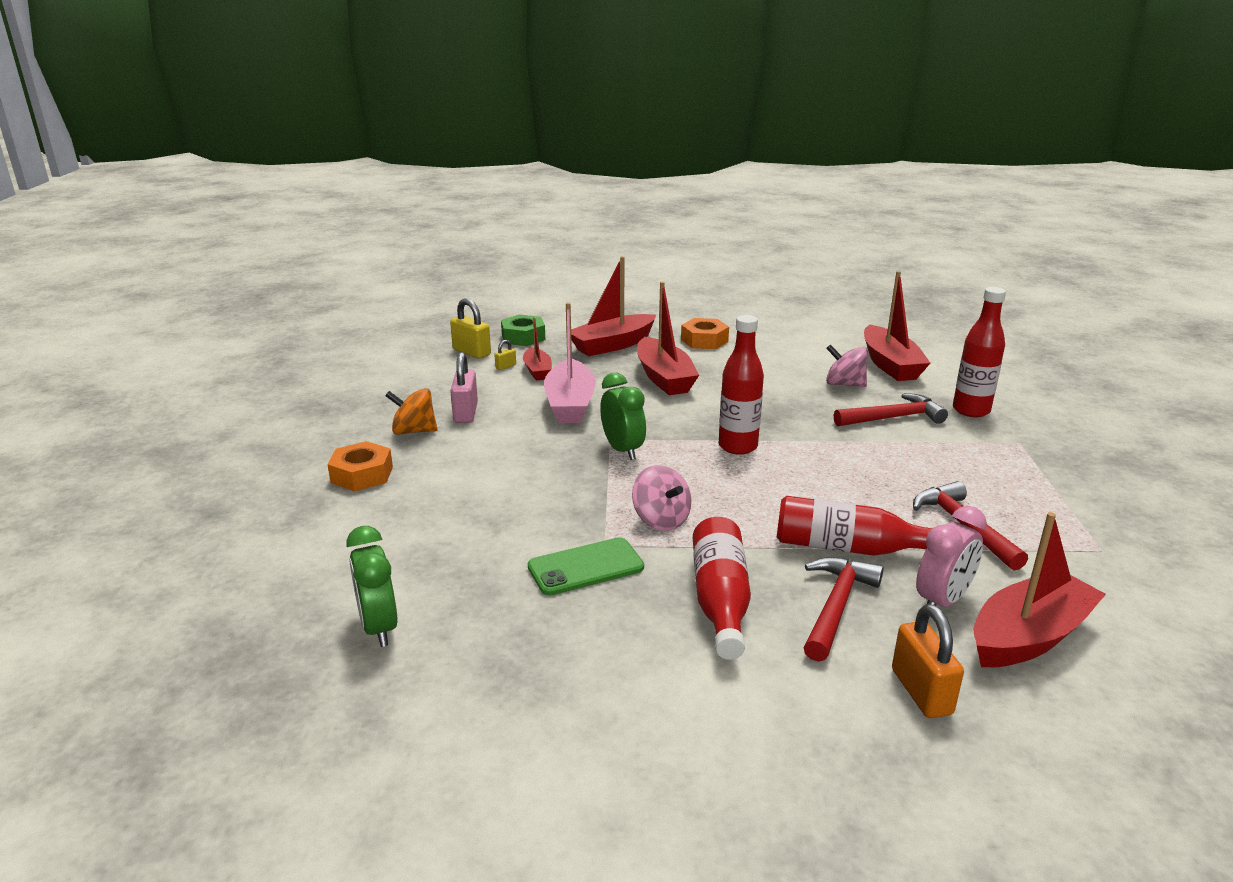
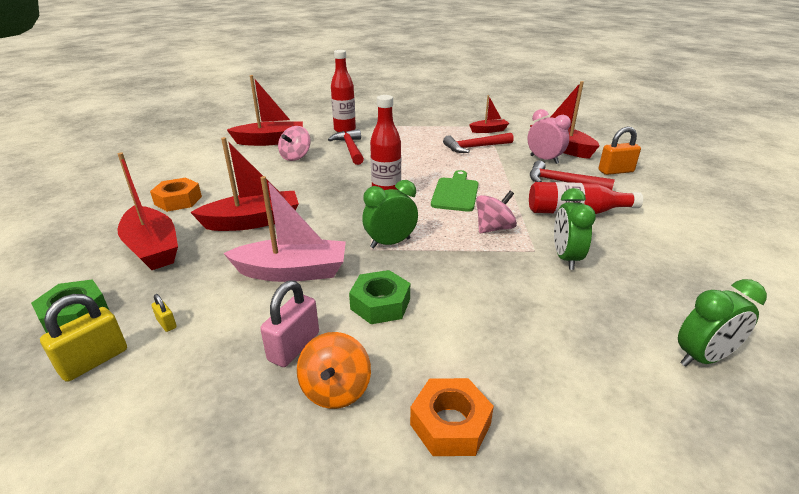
camera: 90 degrees left, 5 degrees up
(466, 413) = (294, 346): pink padlock -> pink padlock turned 60 degrees counterclockwise
(513, 446) = (380, 304): none -> green nut
(537, 371) = (195, 297): red boat -> red boat (489, 130)
(585, 567) = (565, 258): green phone -> green clock
(763, 497) = (455, 193): none -> green cutting board
(848, 548) = (505, 174): red bottle -> none

